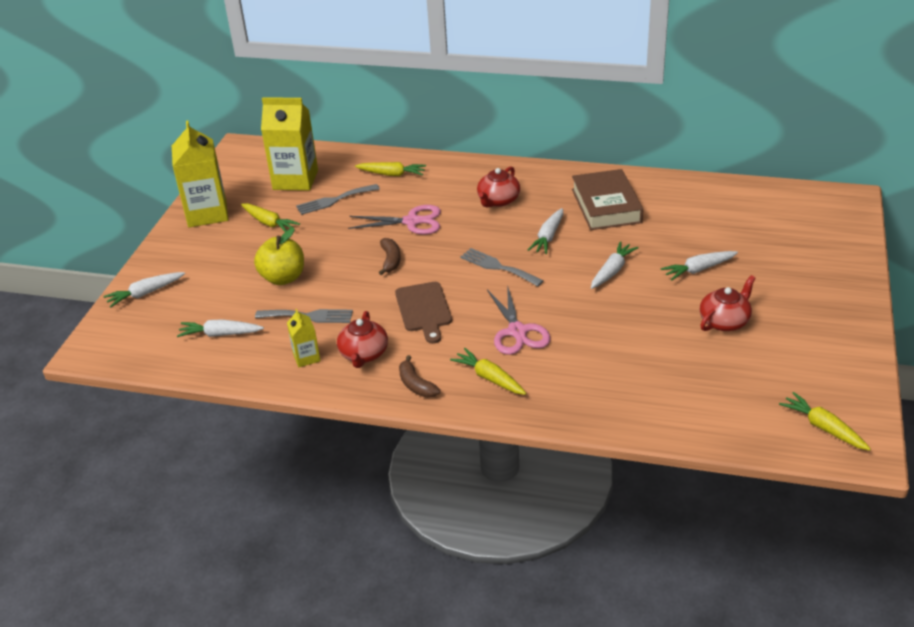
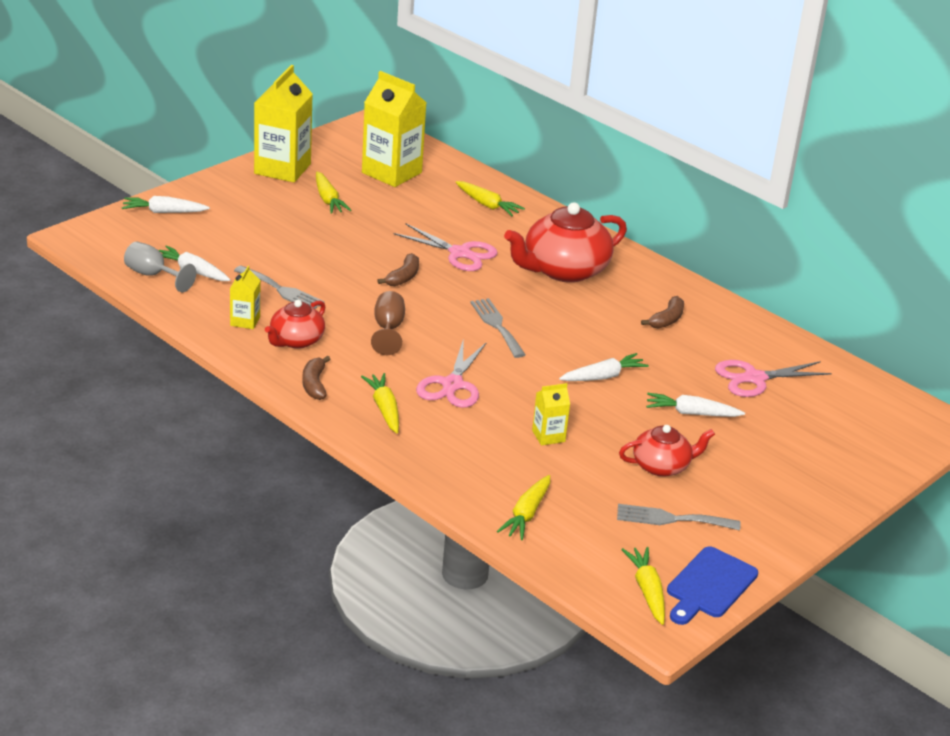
camera: 25 degrees right, 5 degrees down
(191, 354) = (153, 275): none -> grey goblet
(283, 278) = (292, 250): yellow apple -> none
(334, 200) = (408, 205): grey fork -> grey fork (671, 519)
(424, 309) = (388, 330): brown cutting board -> brown goblet
(498, 200) = (564, 270): red teapot -> red teapot, size x1.75
(548, 237) = (575, 321): white carrot -> none
(606, 206) = (667, 320): brown book -> brown banana
(626, 338) = (548, 436): none -> yellow carton
(680, 411) = (526, 514): none -> yellow carrot
(708, 222) = (754, 378): none -> pink scissors
(856, 399) = (709, 585): none -> blue cutting board

